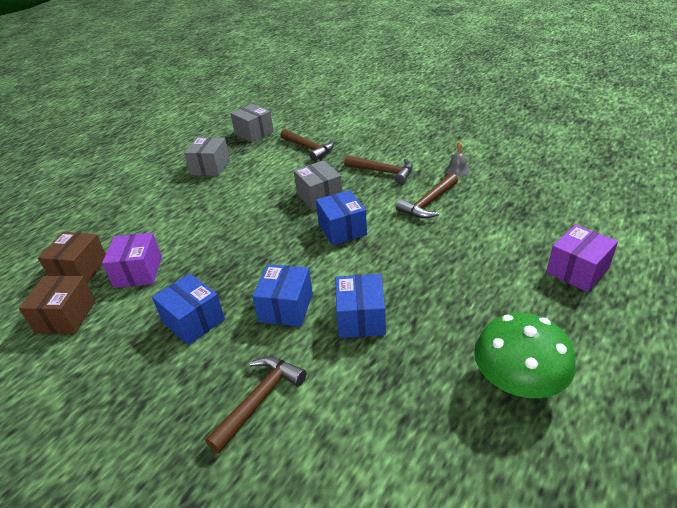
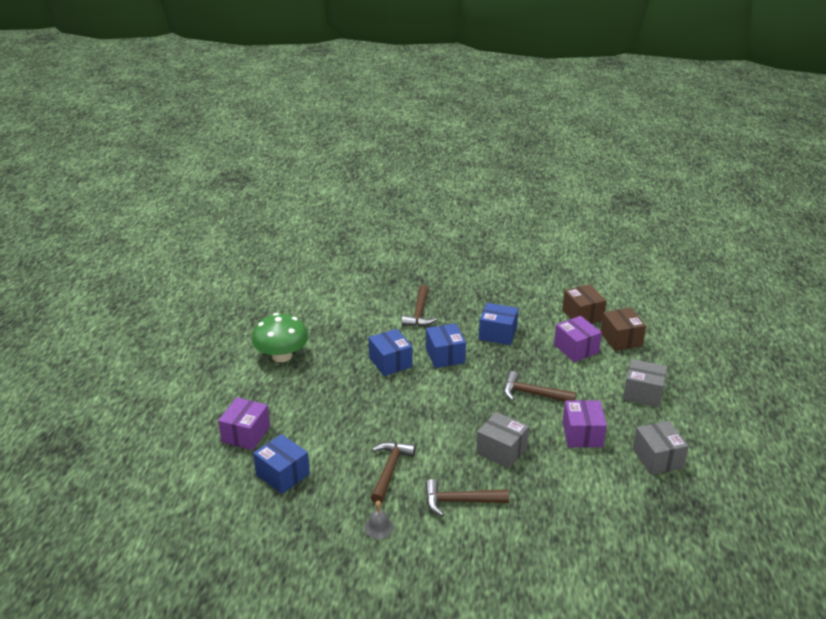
camera: 150 degrees right, 5 degrees down
(241, 193) = (582, 434): none -> purple box
(254, 133) = (679, 530): grey box -> grey box (643, 393)
(309, 148) = (577, 518): brown hammer -> brown hammer (533, 394)
(342, 229) = (451, 421): blue box -> blue box (282, 474)

